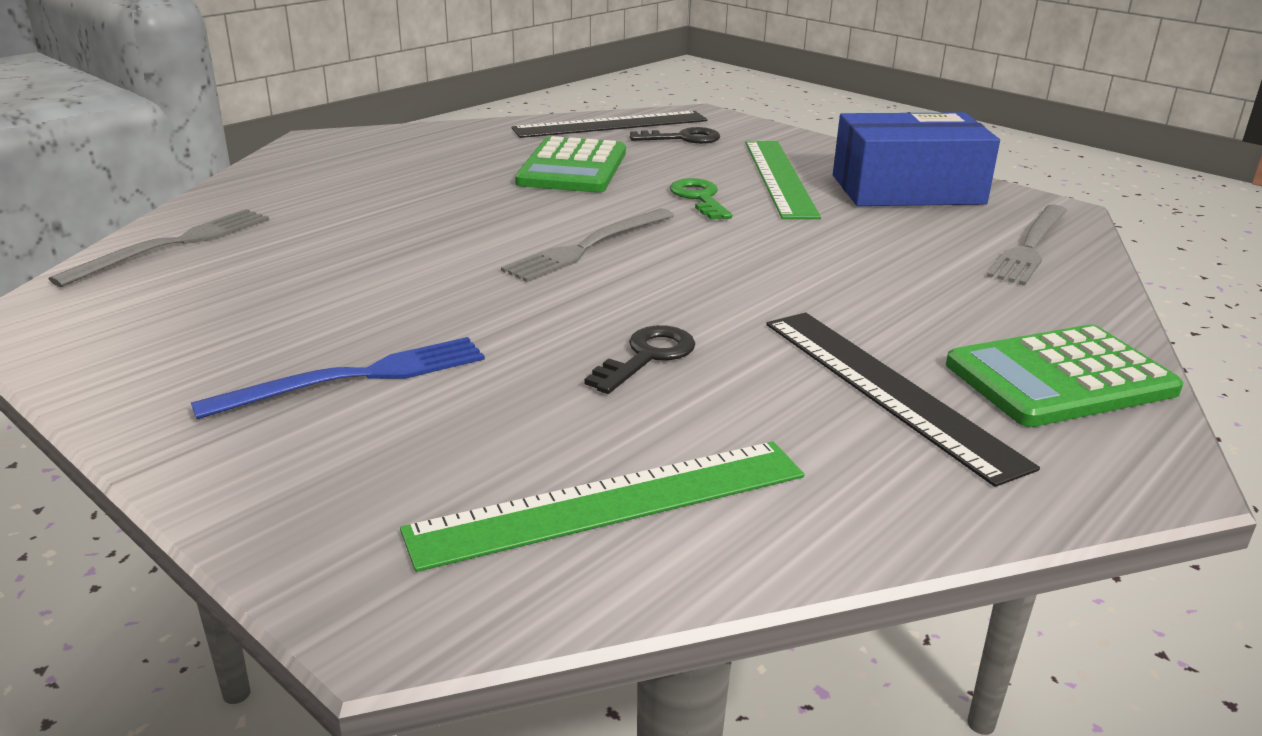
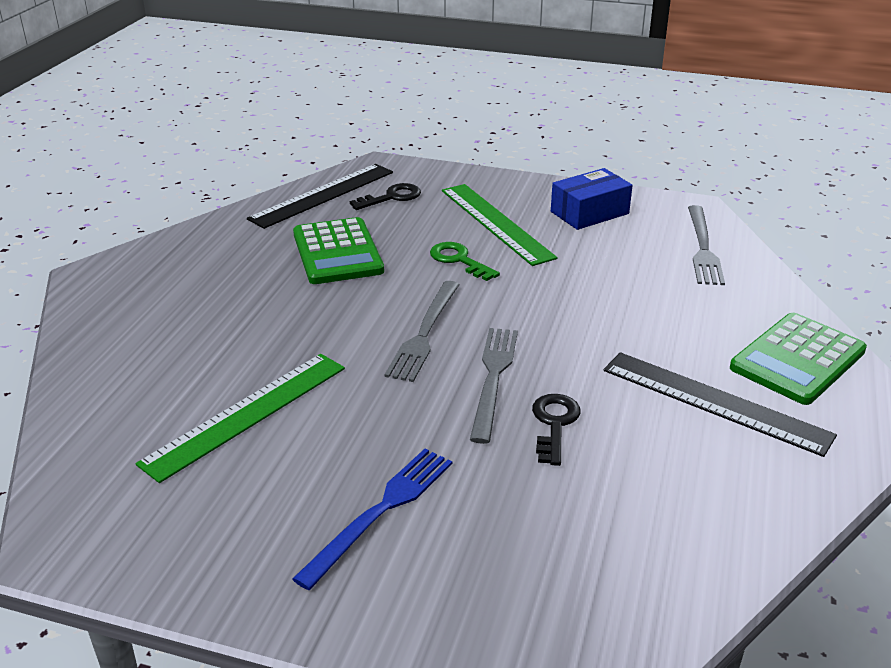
camera: 25 degrees left, 5 degrees up
(173, 245) = (95, 431): grey fork -> grey fork (493, 378)
(611, 503) = (636, 550): green ruler -> green ruler (247, 414)
(907, 189) = (589, 212): blue box -> blue box, size x0.66

